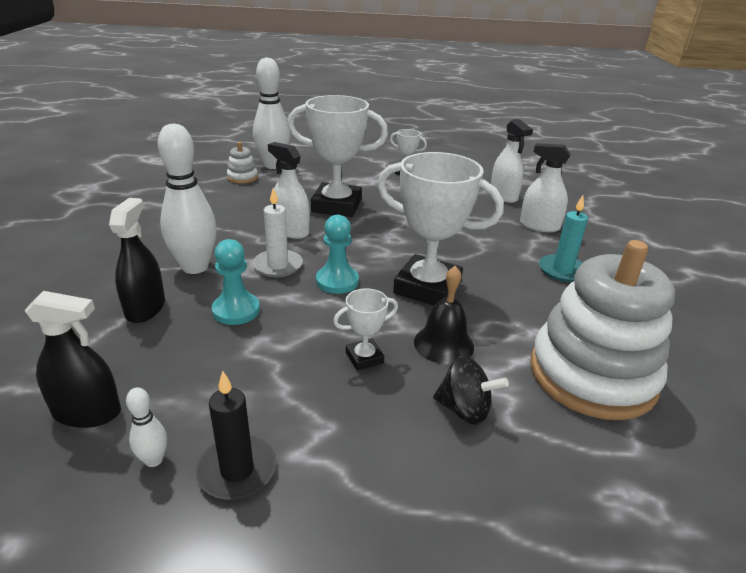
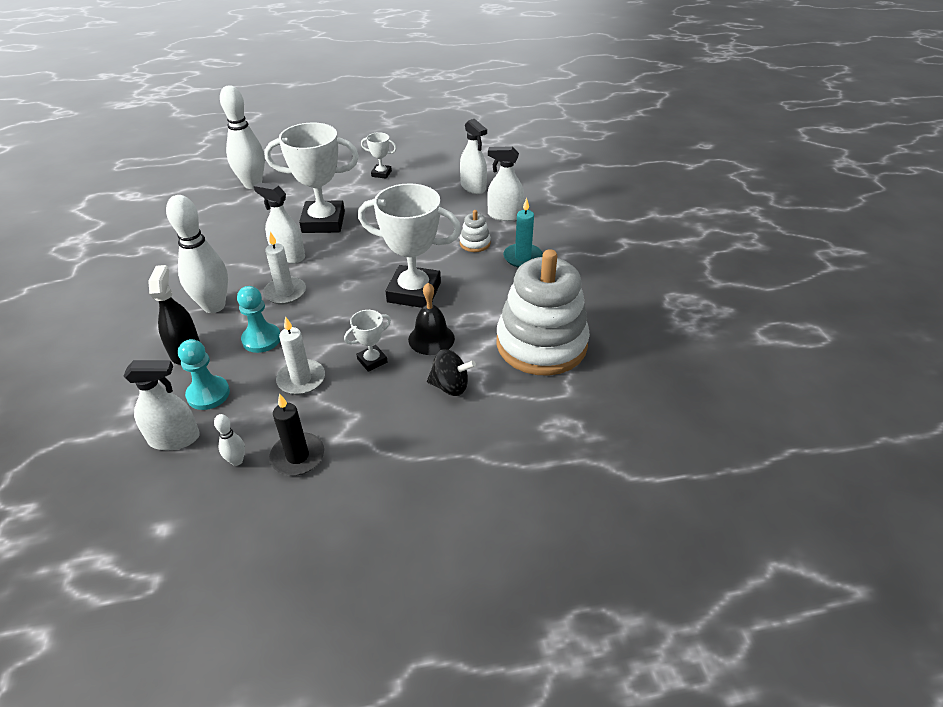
camera: 10 degrees left, 10 degrees up
(87, 412) = (174, 438): black spray bottle -> white spray bottle
(242, 177) = (227, 204): white stacking toy -> white stacking toy (475, 243)
(270, 365) = (301, 379): none -> white candle
(337, 281) = (339, 299): turquoise pawn -> turquoise pawn (208, 394)

